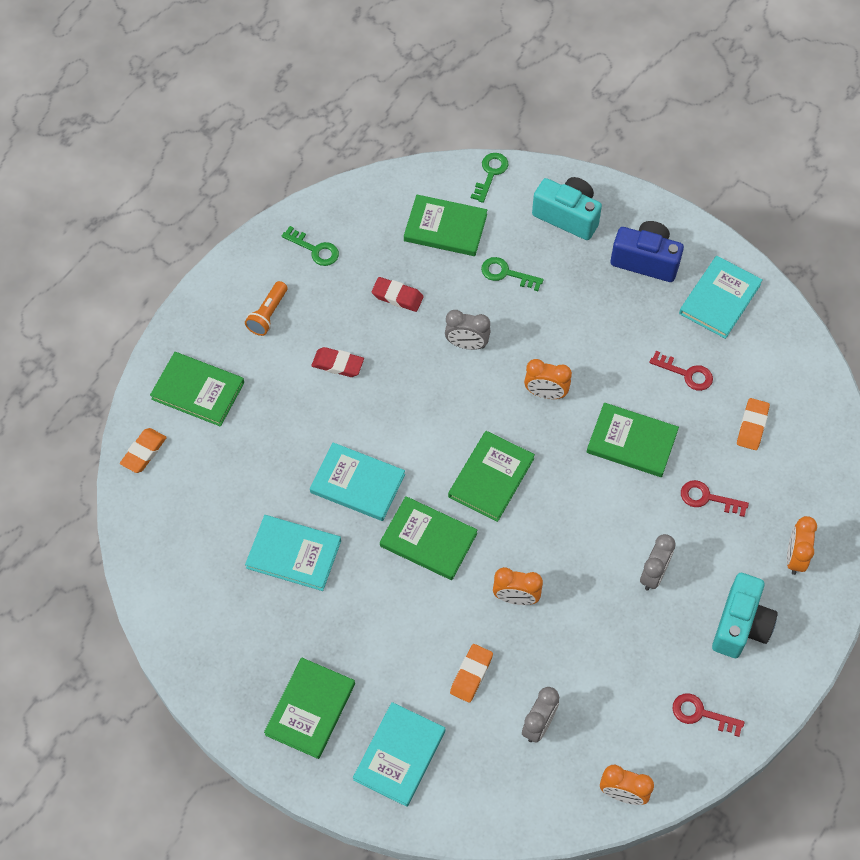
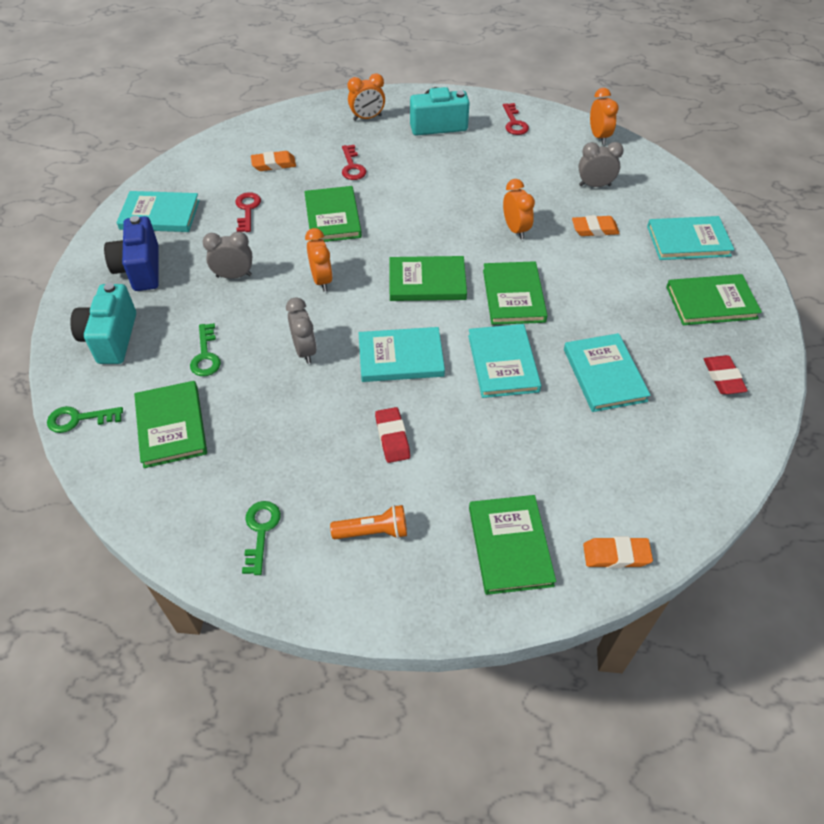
camera: 120 degrees left, 10 degrees down
(397, 296) = (281, 427): red eraser -> red eraser (723, 378)
(414, 410) = (401, 357): none -> turquoise book
(653, 574) = (435, 172): grey clock -> grey clock (234, 276)

